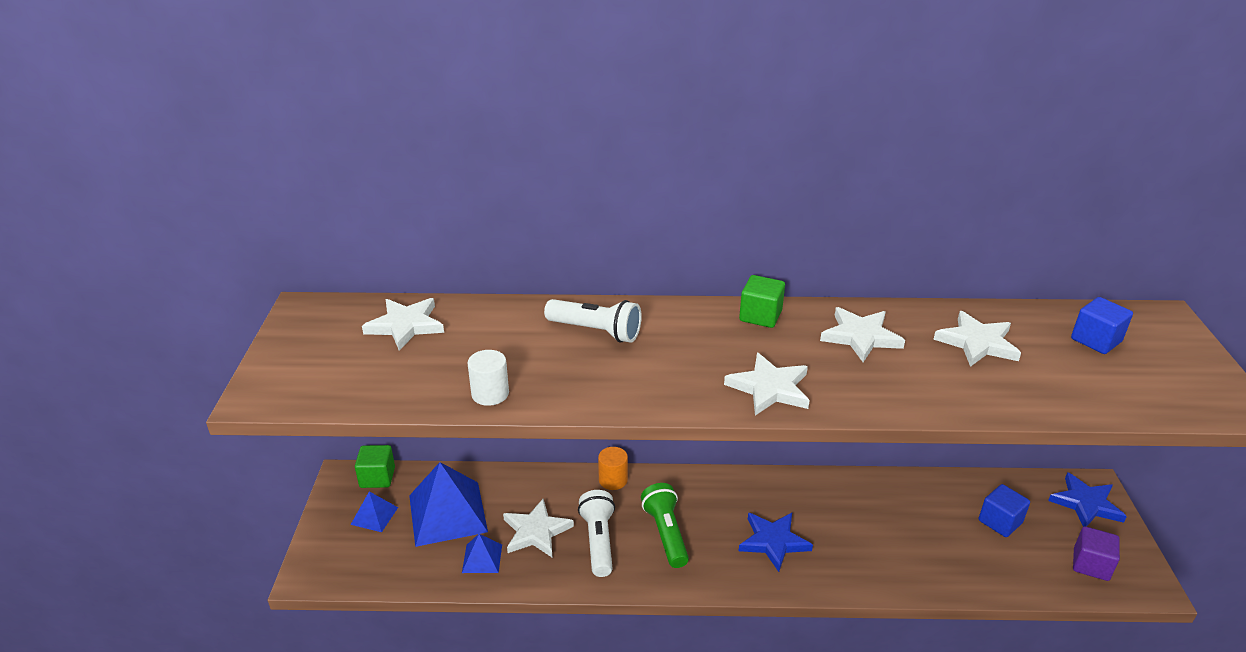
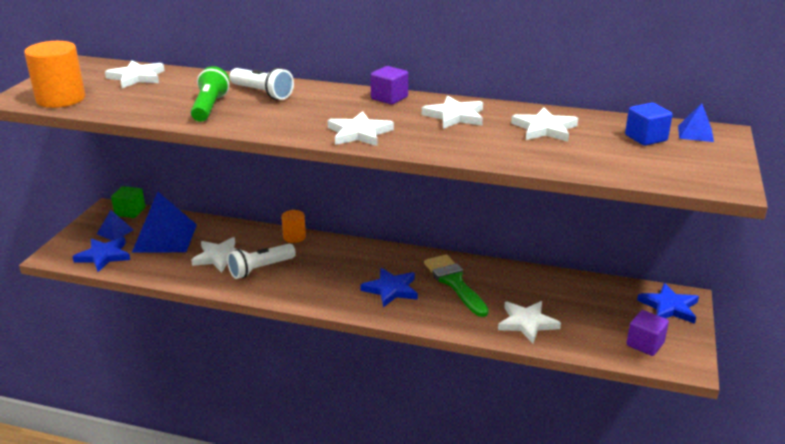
camera: 15 degrees right, 5 degrees down
(326, 387) = (61, 99): none -> orange cylinder
(381, 561) = (104, 256): none -> blue star
(482, 558) = (172, 265): blue pyramid -> blue pyramid (695, 133)
(490, 394) = (162, 114): white cylinder -> none
(598, 541) = (260, 269): white flashlight -> white flashlight turned 135 degrees counterclockwise
(666, 533) = (312, 272): green flashlight -> green flashlight (209, 107)
(760, 316) = (389, 98): green cube -> purple cube
(840, 515) = (454, 283): none -> green brush
(952, 561) = (527, 323): none -> white star
(1000, 522) = (585, 306): blue cube -> none

